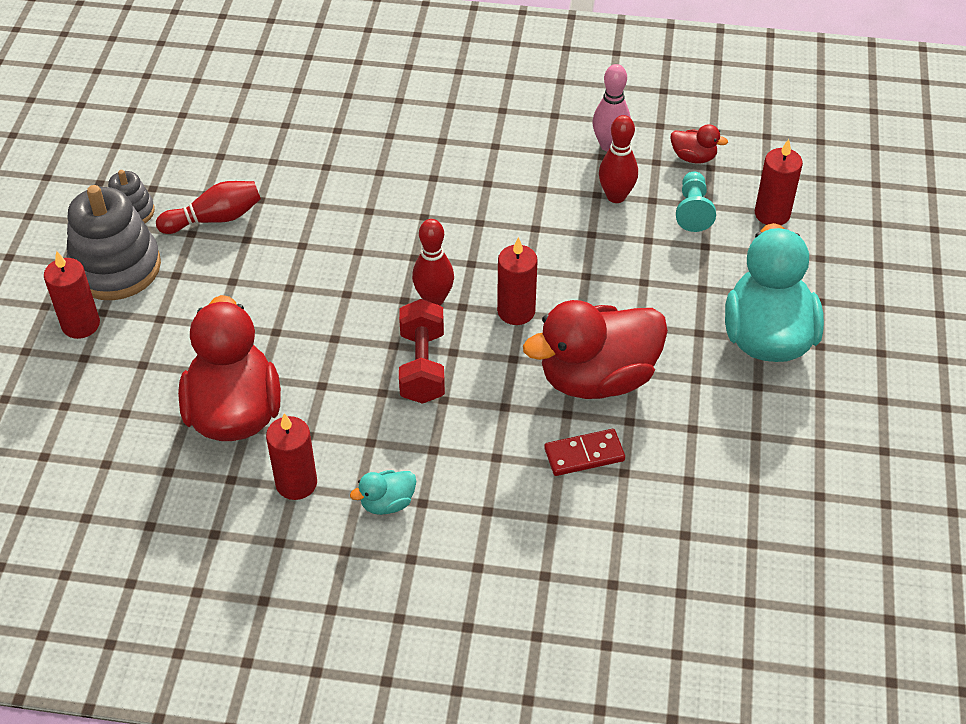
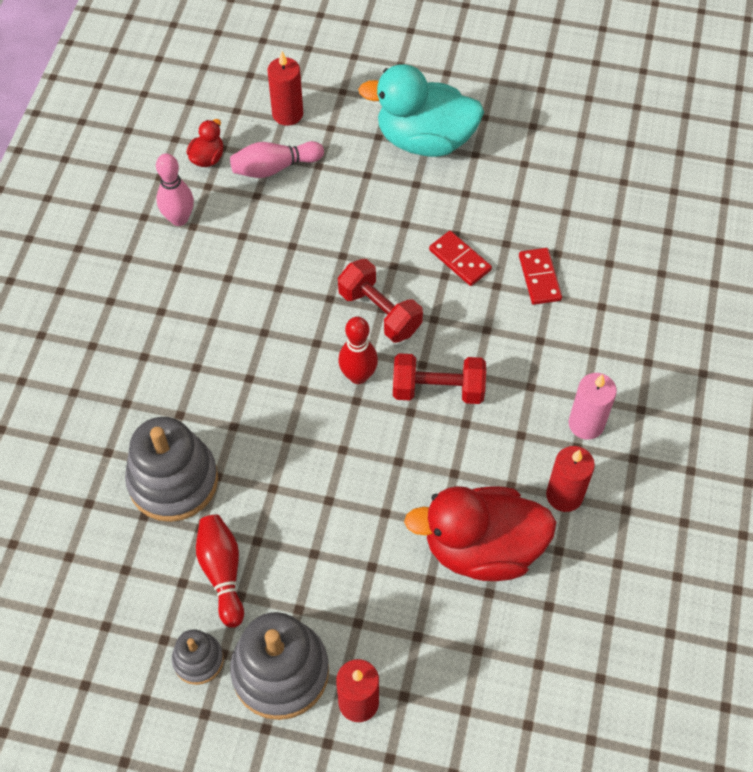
camera: 85 degrees left, 10 degrees up
(308, 175) = (173, 481): none -> grey stacking toy
(387, 503) = (586, 424): turquoise duck -> pink candle
(516, 311) = (379, 312): red candle -> red dumbbell
(597, 378) = (460, 260): red duck -> red domino
(616, 196) = (247, 221): red bowling pin -> none
(693, 210) = (274, 168): turquoise pawn -> pink bowling pin

